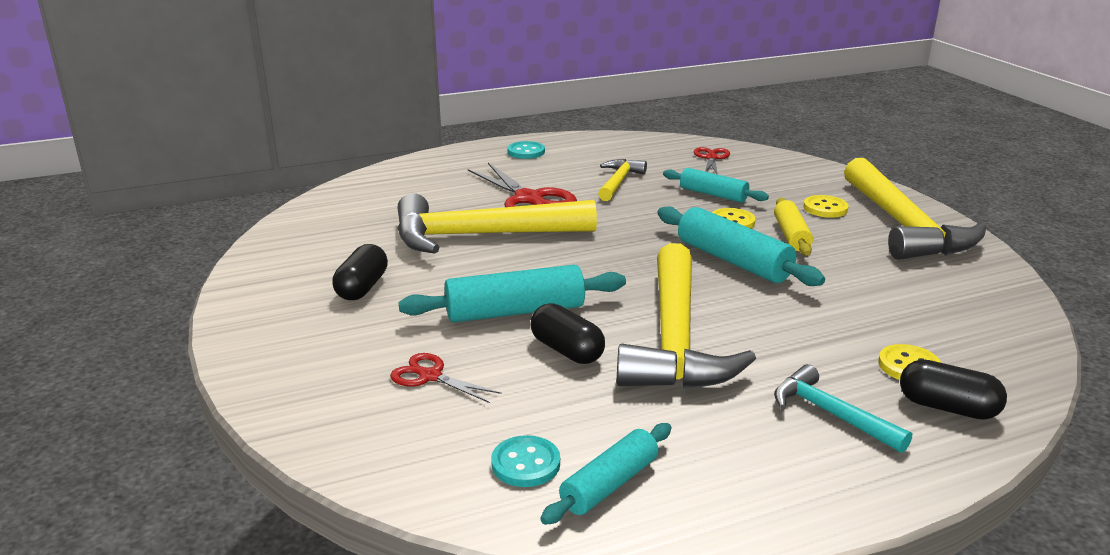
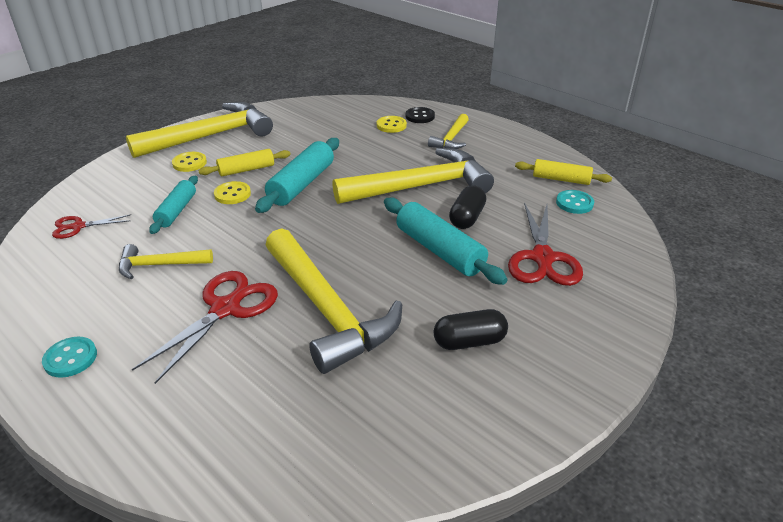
camera: 115 degrees left, 10 degrees up
(430, 376) = (542, 258): red scissors -> red scissors, size x1.80
(609, 484) = (561, 179): turquoise rolling pin -> yellow rolling pin
(831, 414) = (451, 139): turquoise hammer -> yellow hammer
(947, 407) = (420, 116): black capsule -> black button

